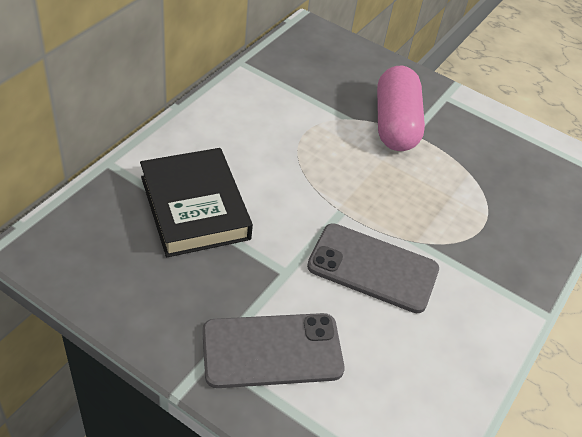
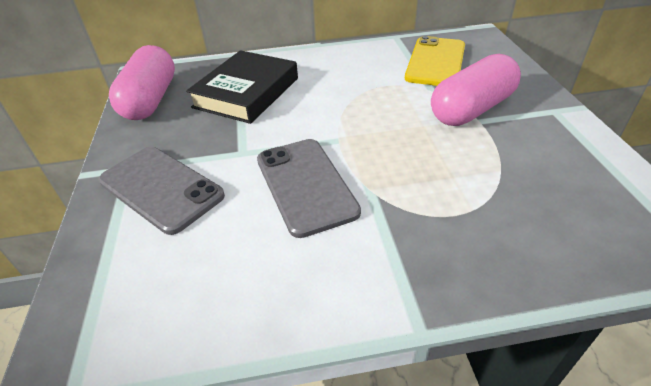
camera: 55 degrees right, 5 degrees down
(105, 275) = (151, 100): none -> pink capsule
(313, 82) = (435, 62): none -> yellow phone

